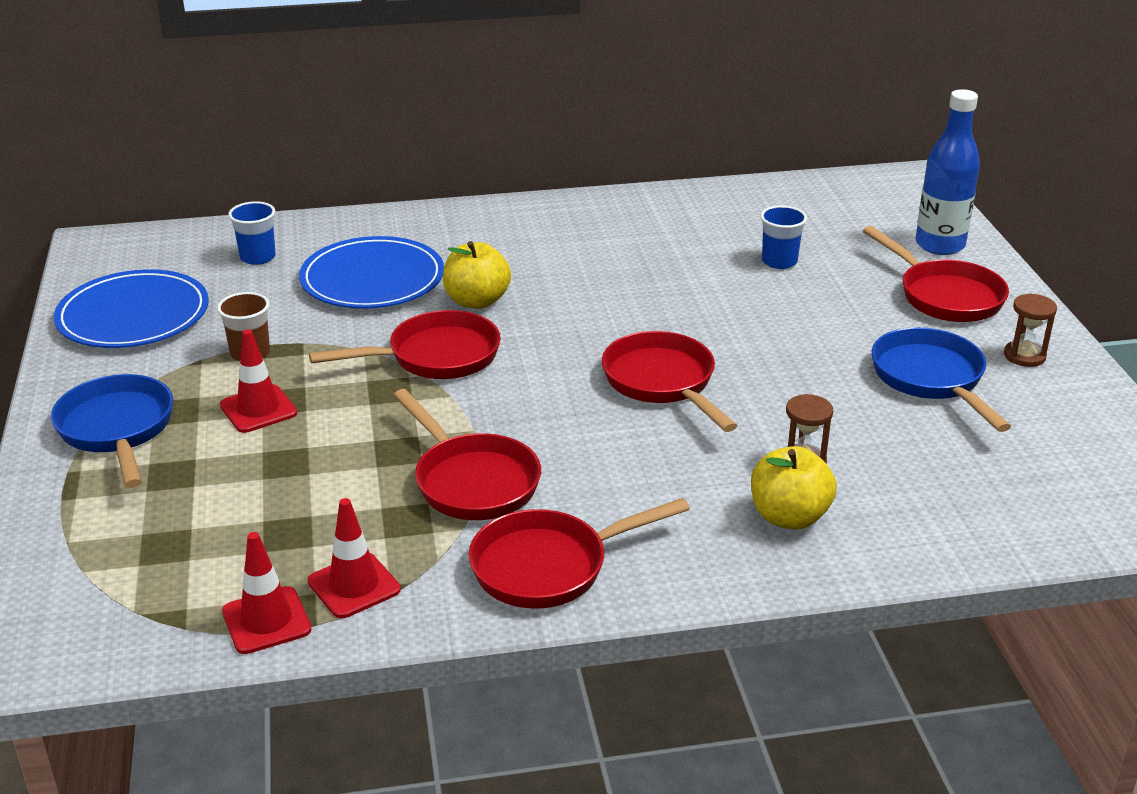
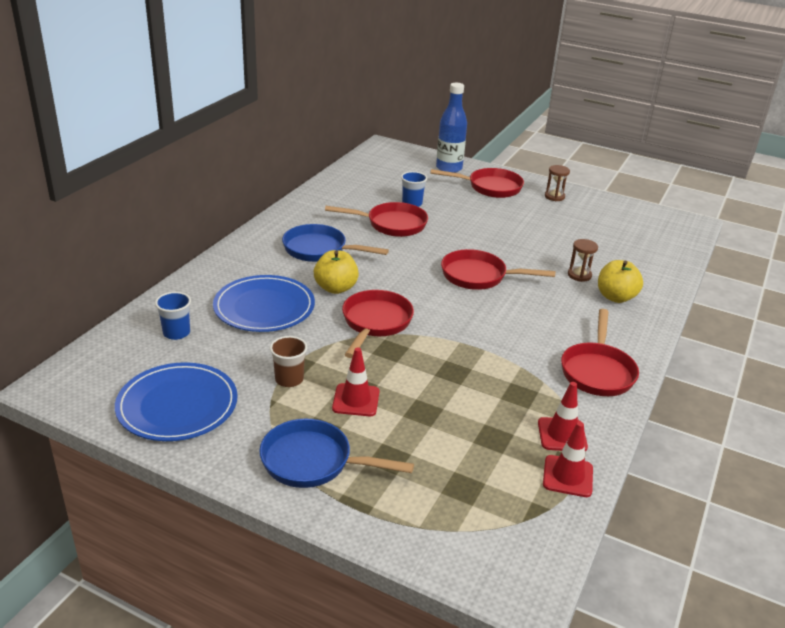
camera: 55 degrees left, 0 degrees up
(472, 481) = (505, 362): red pan -> red pan (392, 224)
(931, 379) = (549, 221): blue pan -> blue pan (319, 250)

